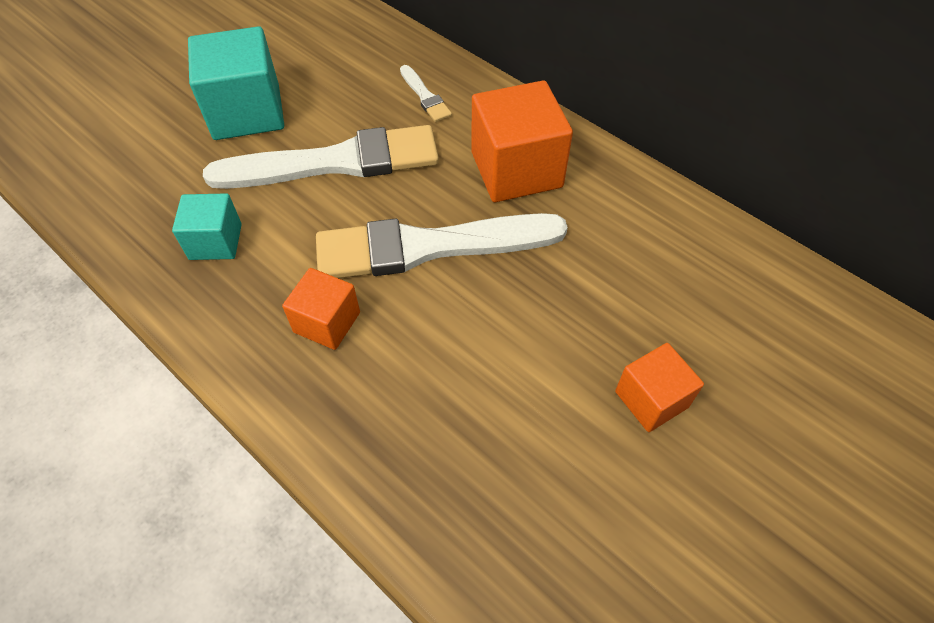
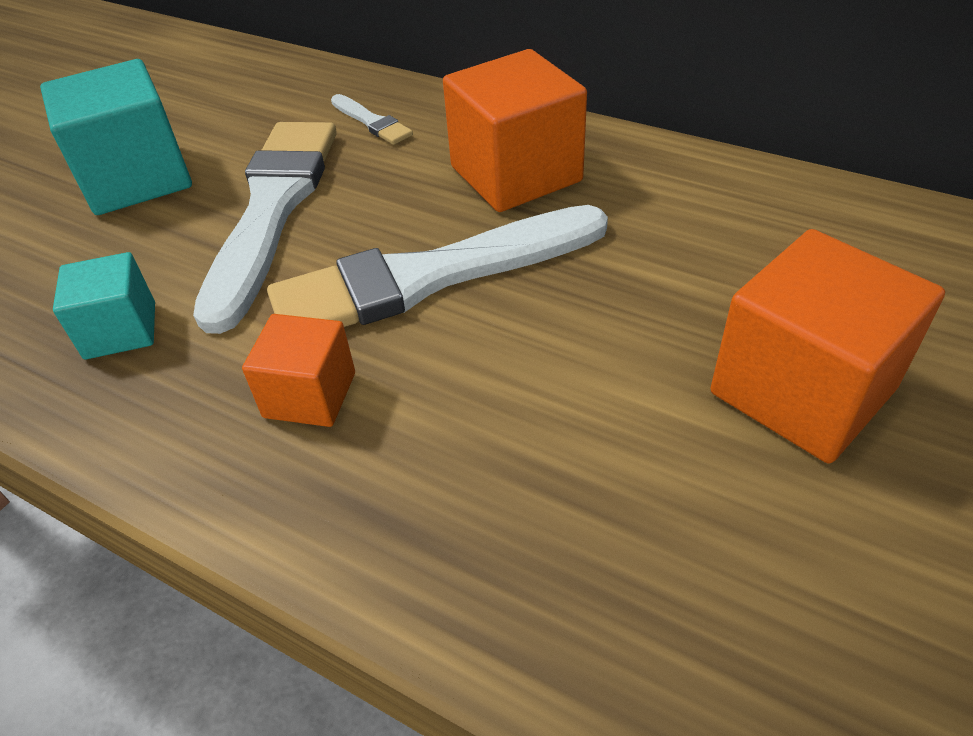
camera: 10 degrees left, 10 degrees down
(335, 162) = (273, 209): white brush -> white brush turned 60 degrees counterclockwise
(651, 399) = (802, 391): orange cube -> orange cube, size x1.73

